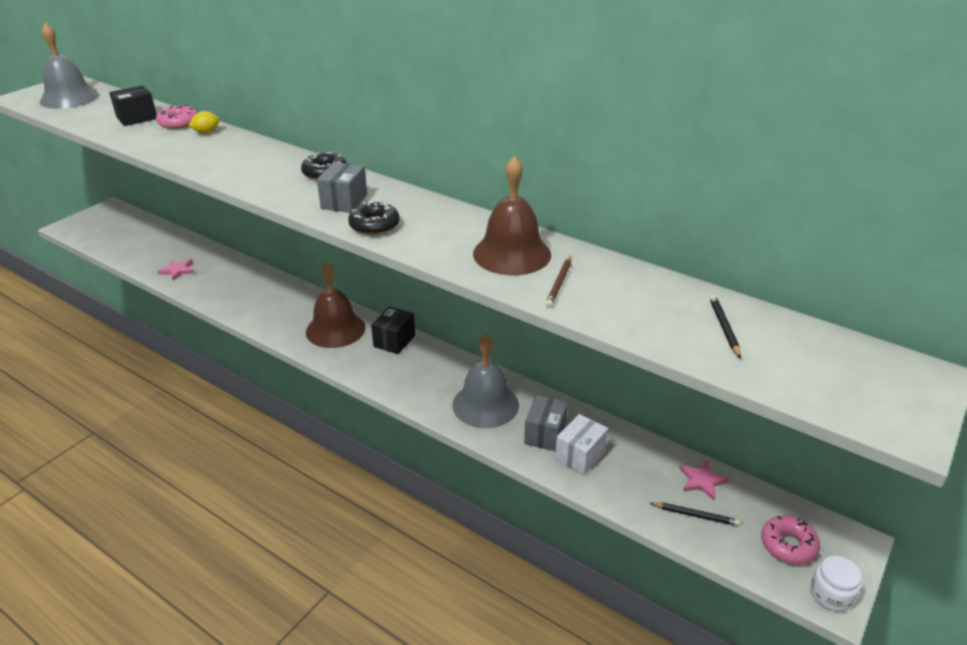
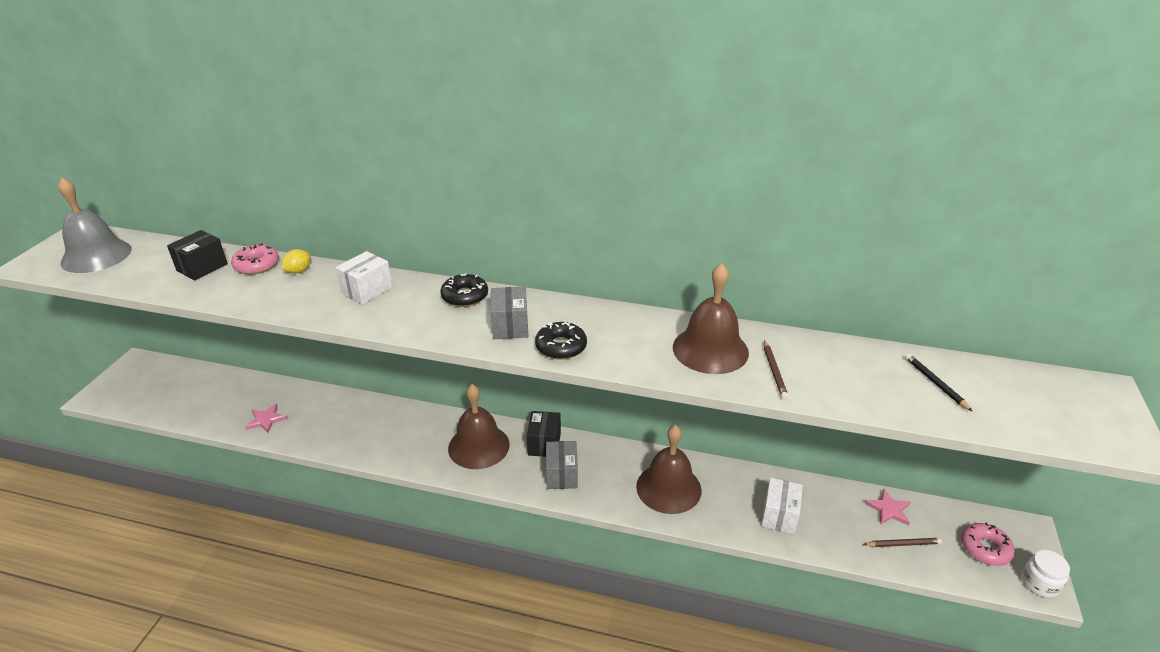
camera: 20 degrees left, 0 degrees up
(248, 155) = (367, 290): none -> white box
(485, 404) = (668, 488): grey bell -> brown bell
(545, 434) = (738, 503): grey box -> grey box (561, 475)
(695, 515) = (903, 544): black pencil -> brown pencil

